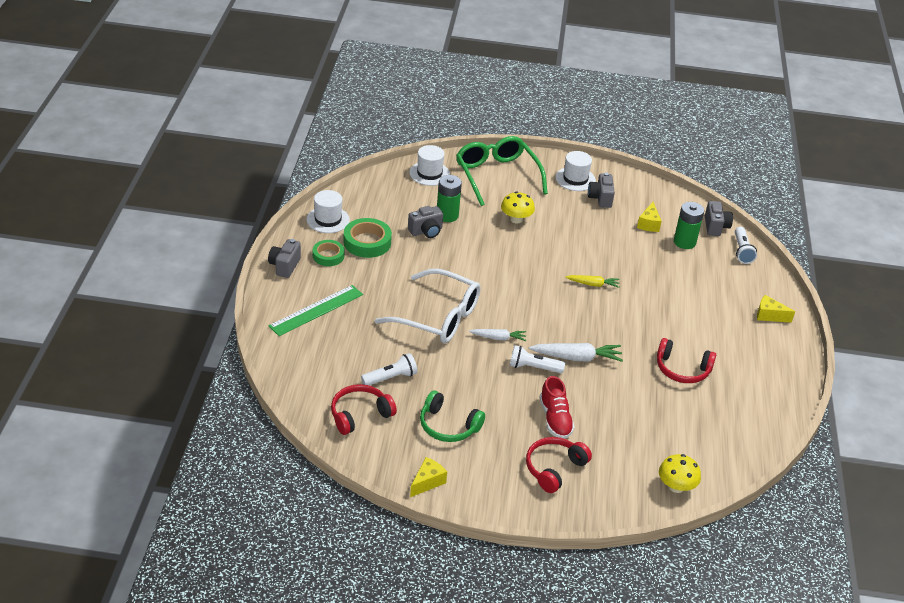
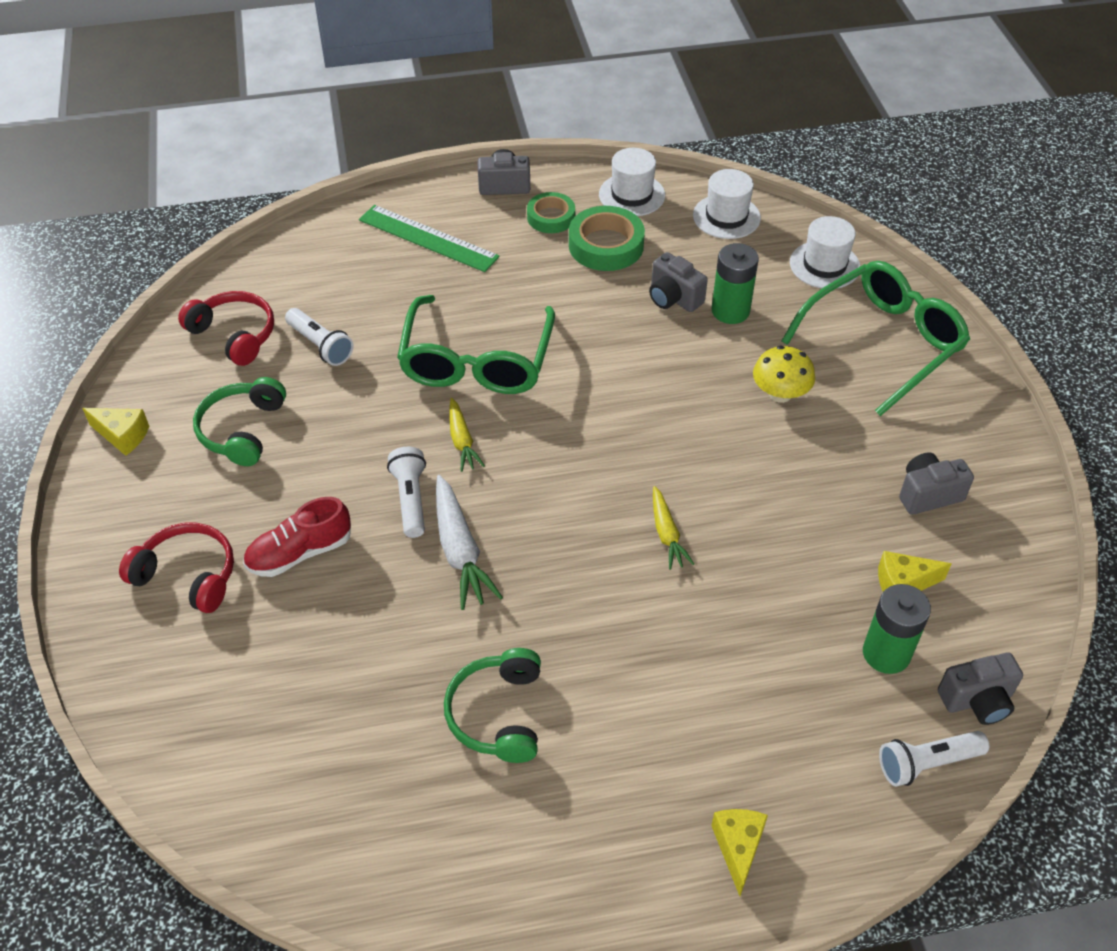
camera: 75 degrees right, 10 degrees up
(439, 317) = (476, 363): white glasses -> green glasses
(498, 338) = (462, 441): white carrot -> yellow carrot
(575, 179) = (959, 446): white hat -> white hat (726, 217)
(676, 486) = (189, 755): yellow mushroom -> none
(682, 369) = (497, 714): red headphones -> green headphones

